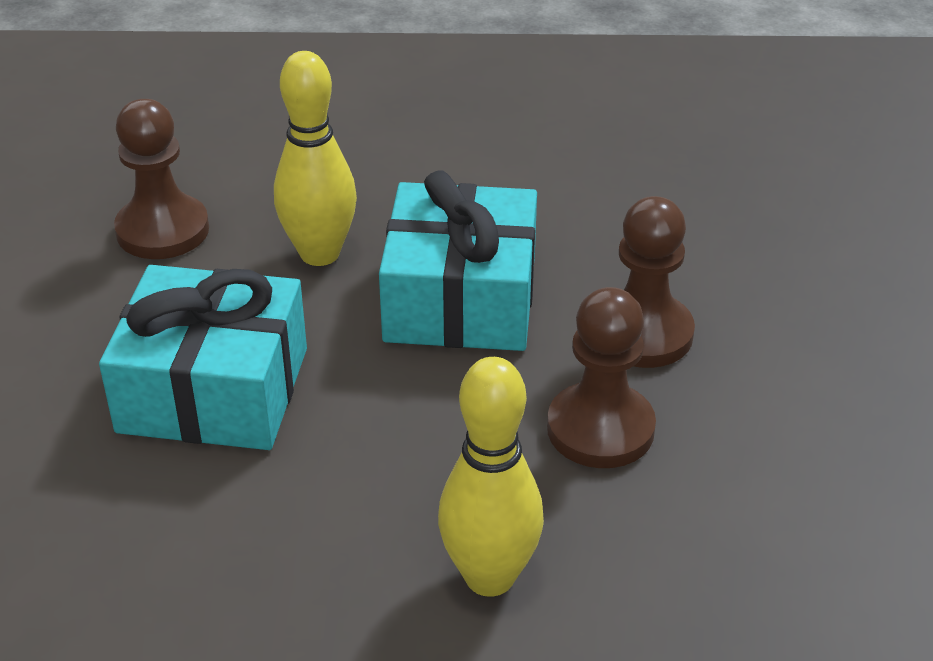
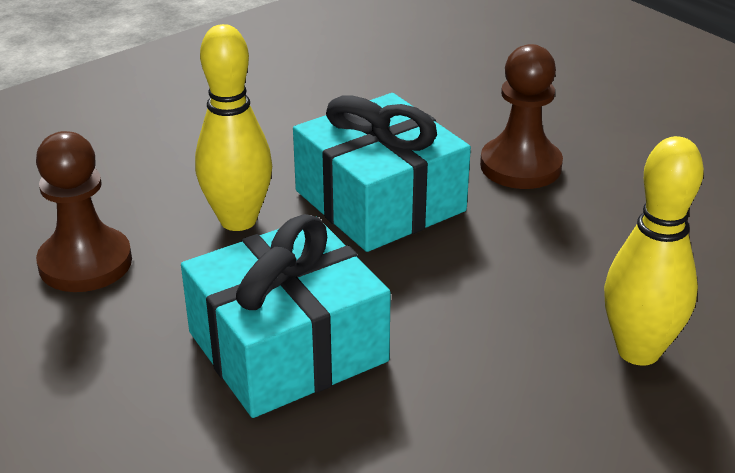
camera: 40 degrees left, 5 degrees down
(600, 429) = (575, 231): brown pawn -> none

